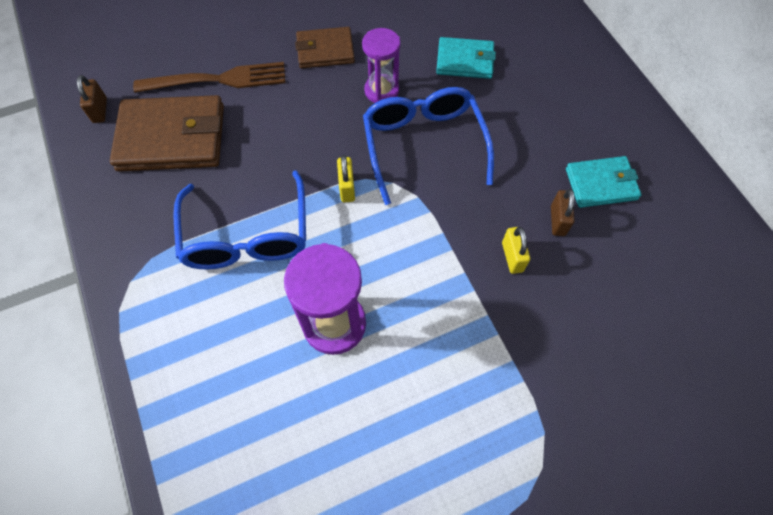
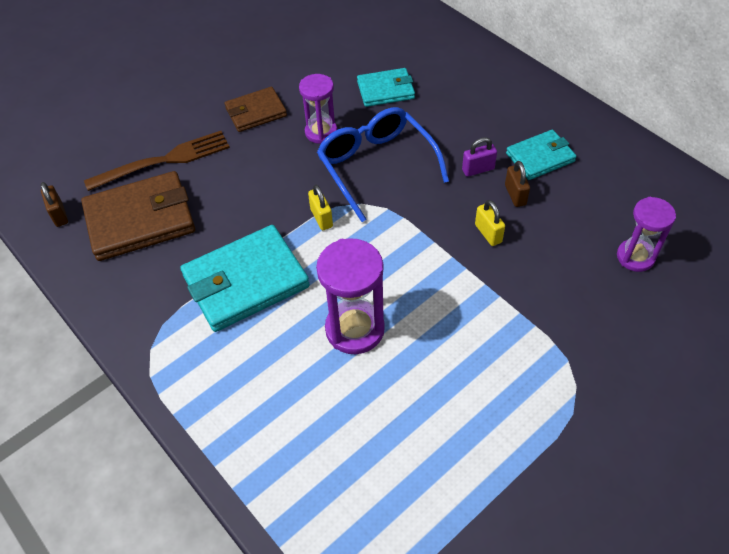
camera: 15 degrees left, 10 degrees down
(247, 236) = (246, 281): blue glasses -> turquoise wallet
(528, 179) = (478, 169): none -> purple padlock
(664, 334) = (635, 257): none -> purple hourglass

